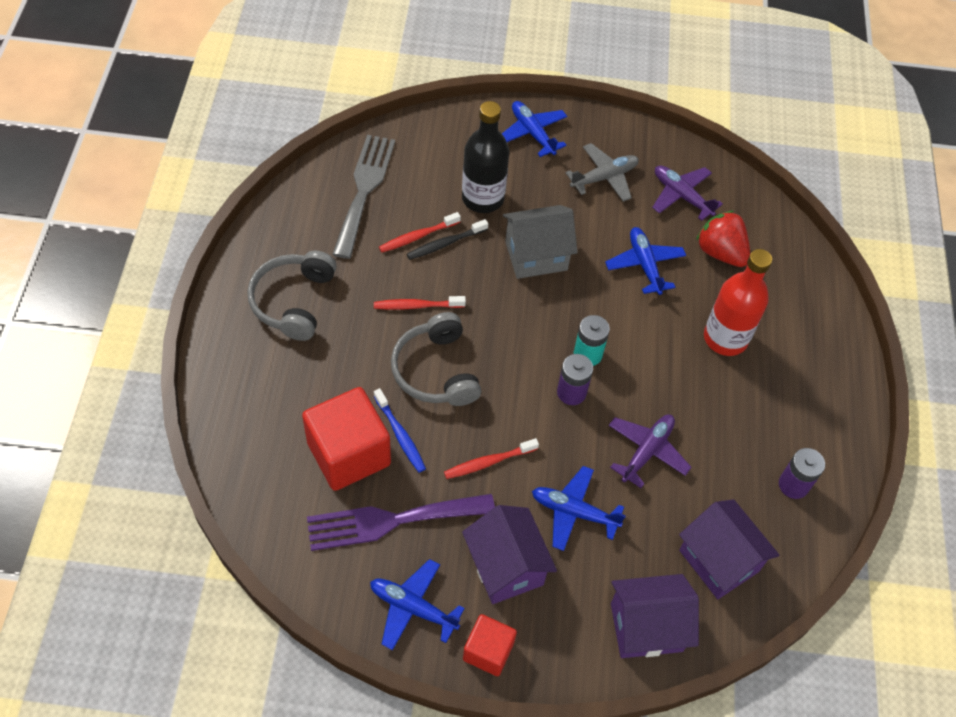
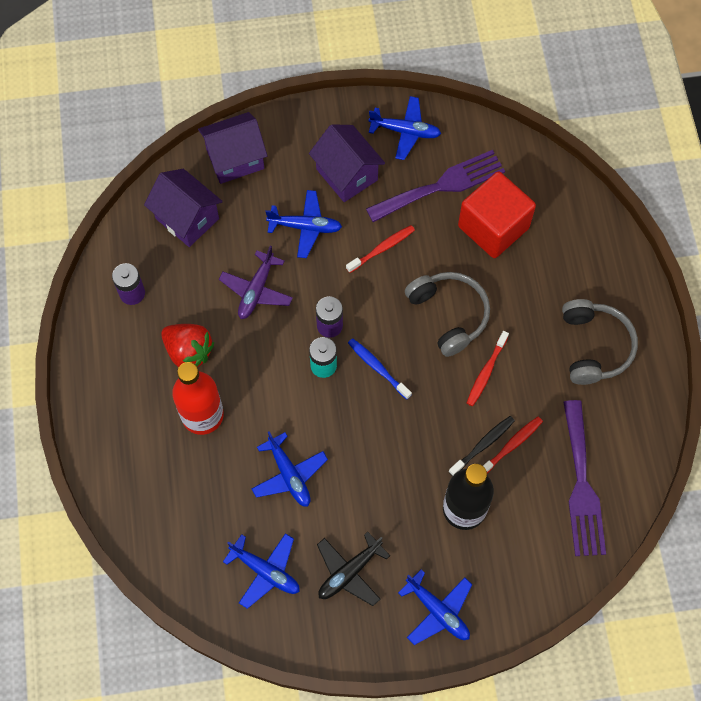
camera: 170 degrees right, 10 degrees up
(364, 190) = (581, 485): grey fork -> purple fork
(400, 435) = (459, 252): blue toothbrush -> blue toothbrush (377, 368)
(417, 306) = (486, 372): red toothbrush -> red toothbrush turned 135 degrees clockwise
(488, 651) = (344, 117): red cube -> none
(536, 256) = (394, 456): grey house -> none
(604, 177) = (349, 572): grey plane -> black plane
(681, 196) = (265, 571): purple plane -> blue plane
(720, 252) = (217, 511): red strawberry -> red strawberry (189, 352)

